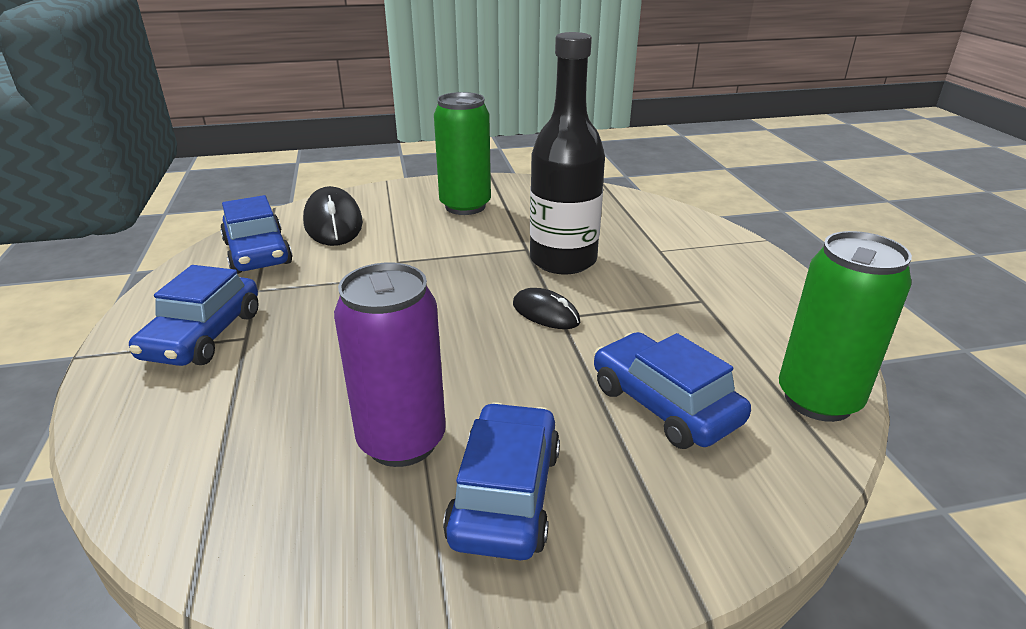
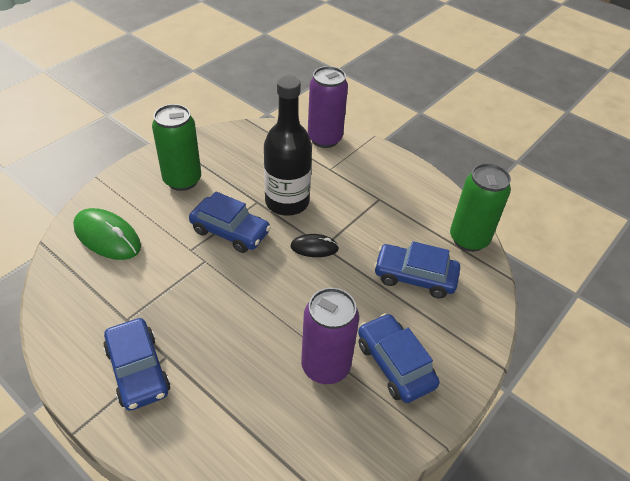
camera: 40 degrees left, 15 degrees up
(258, 253) = (86, 289): blue car -> blue car (230, 231)
(333, 223) = (107, 237): black mouse -> green mouse
(685, 222) = (324, 139): none -> purple can

